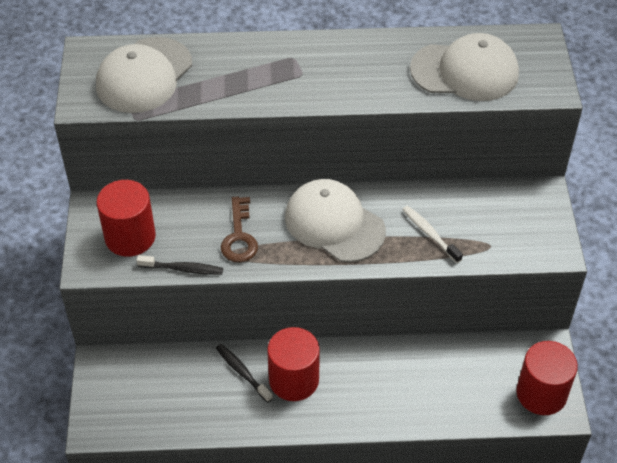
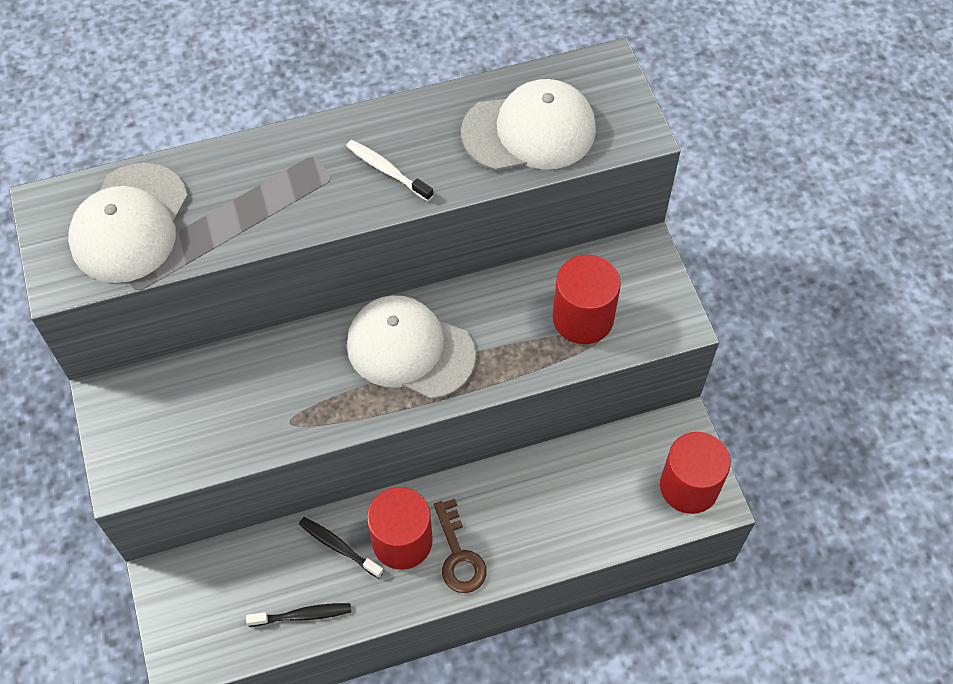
camera: 15 degrees left, 10 degrees up
(130, 237) = (163, 427): red cylinder -> red cylinder (583, 318)
(183, 269) = (242, 455): black toothbrush -> black toothbrush (303, 615)
(239, 236) = (299, 394): brown key -> brown key (459, 555)
(429, 234) = (527, 336): white toothbrush -> white toothbrush (387, 170)

